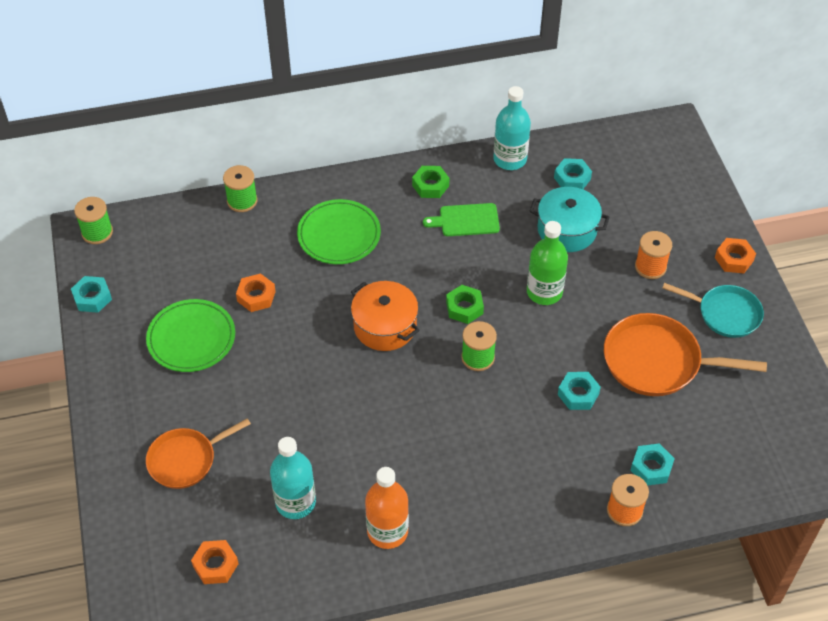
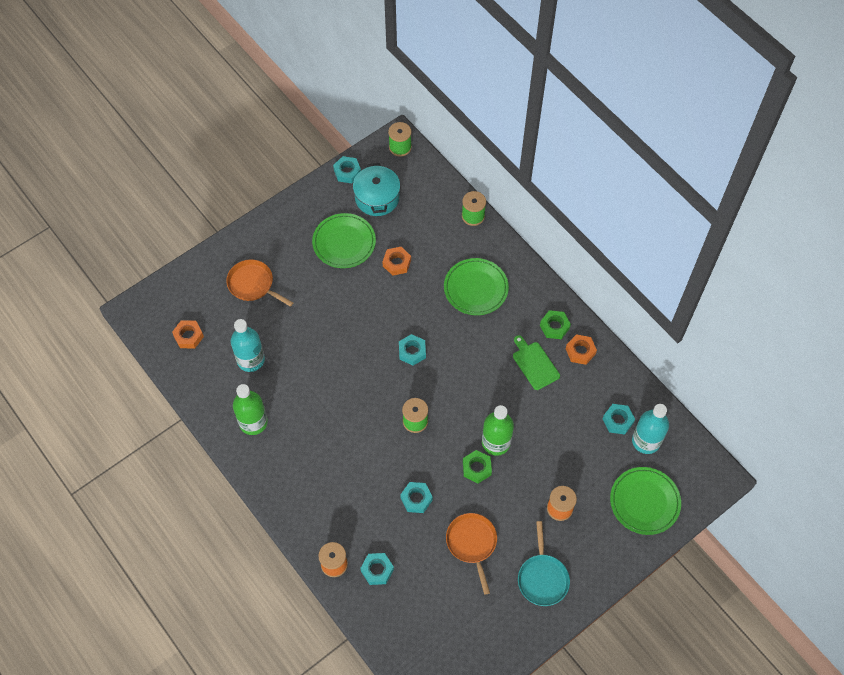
camera: 65 degrees right, 10 degrees up
(385, 326) = (412, 352): orange pot -> turquoise nut
(387, 531) = (253, 422): orange bottle -> green bottle
(464, 308) = (454, 395): green nut -> green nut (476, 468)
(510, 159) = (612, 370): turquoise bottle -> turquoise bottle (646, 441)
(567, 230) = (563, 436): turquoise pot -> turquoise pot (377, 198)
(657, 361) = (472, 543): orange pan -> orange pan, size x0.66
(675, 194) = (644, 502): none -> green plate
(734, 259) = (601, 567): orange nut -> orange nut (580, 351)

